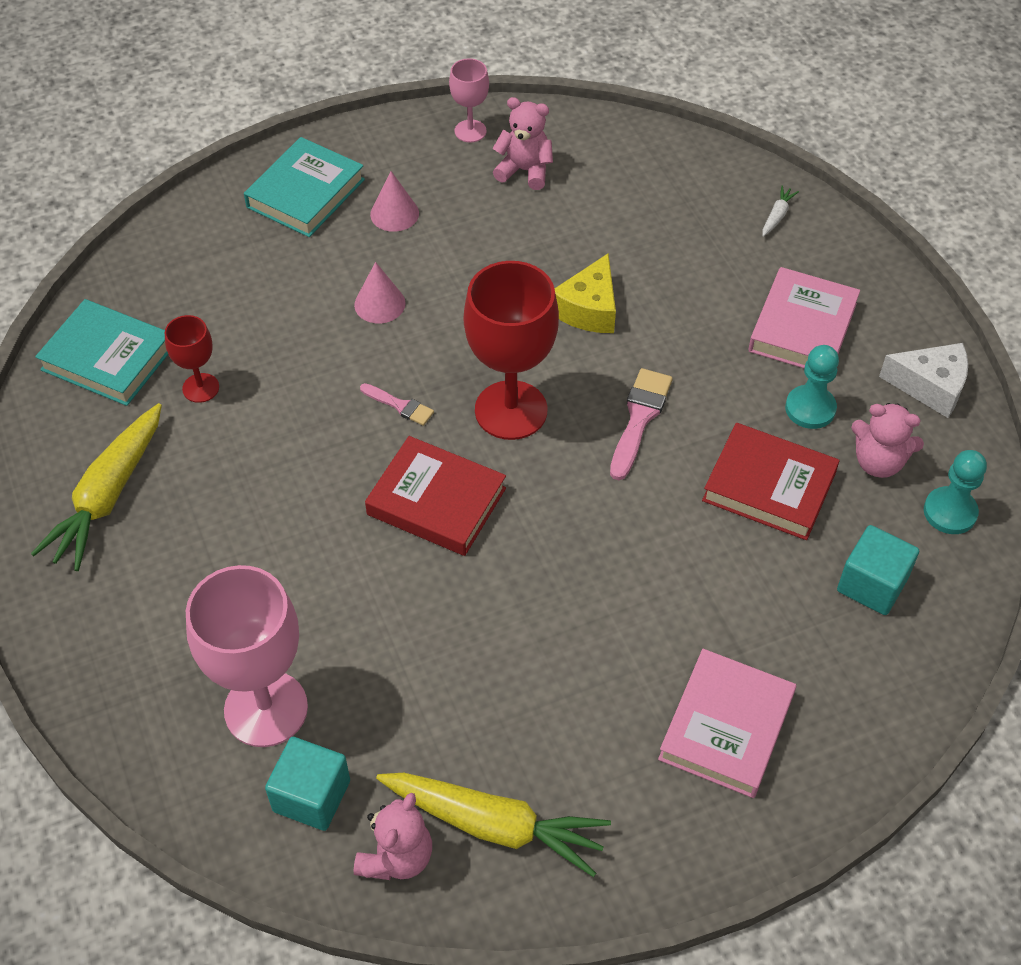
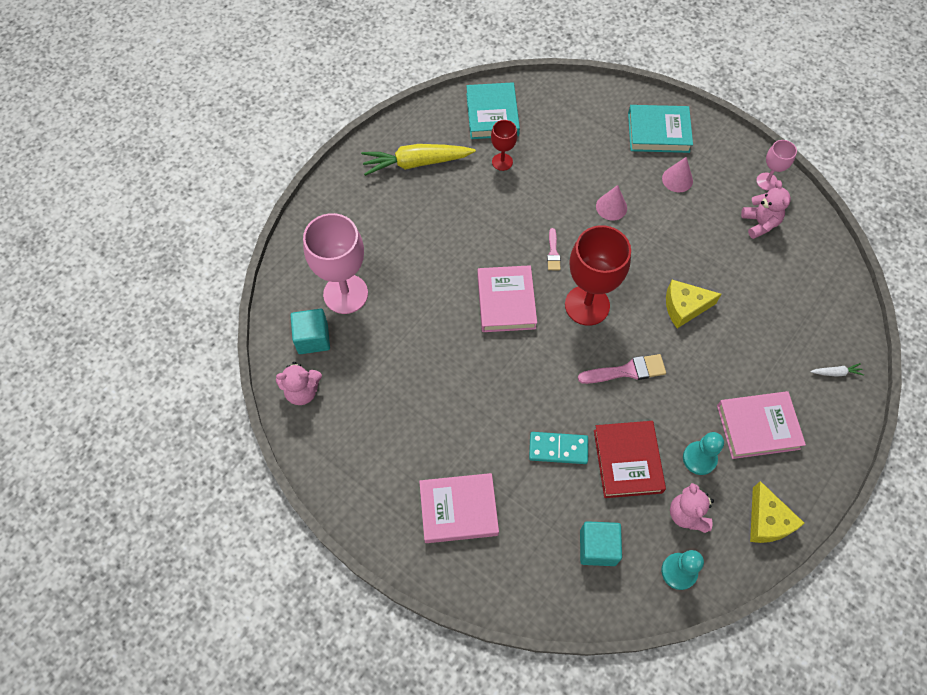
camera: 60 degrees right, 10 degrees up
(436, 501) = (506, 301): red book -> pink book
(495, 825) = (342, 426): yellow carrot -> none
(705, 556) = (558, 448): none -> turquoise domino
(930, 386) = (767, 521): white cheese -> yellow cheese

